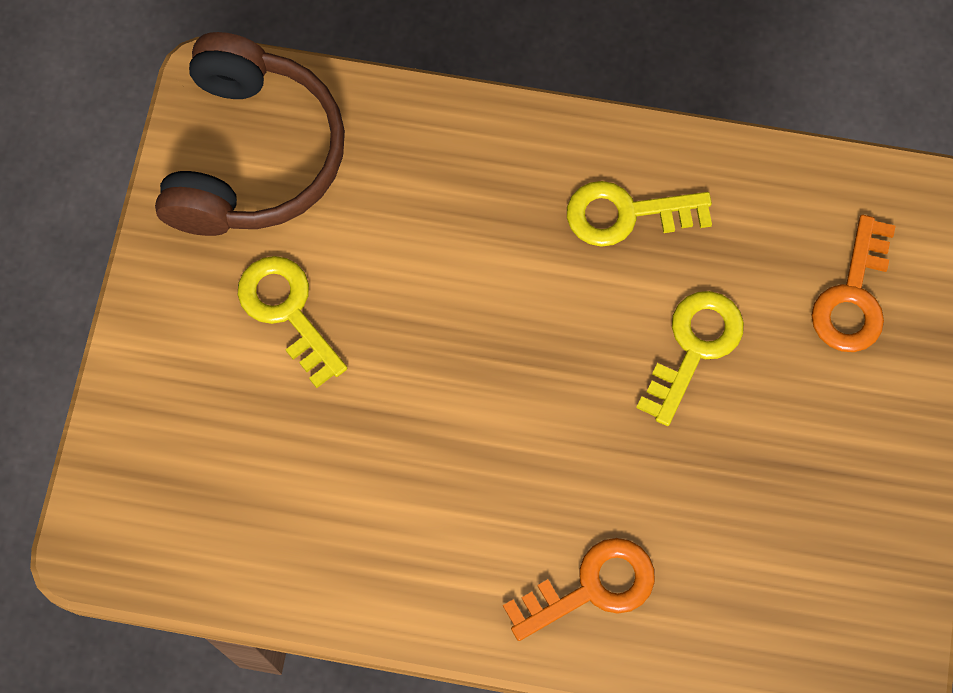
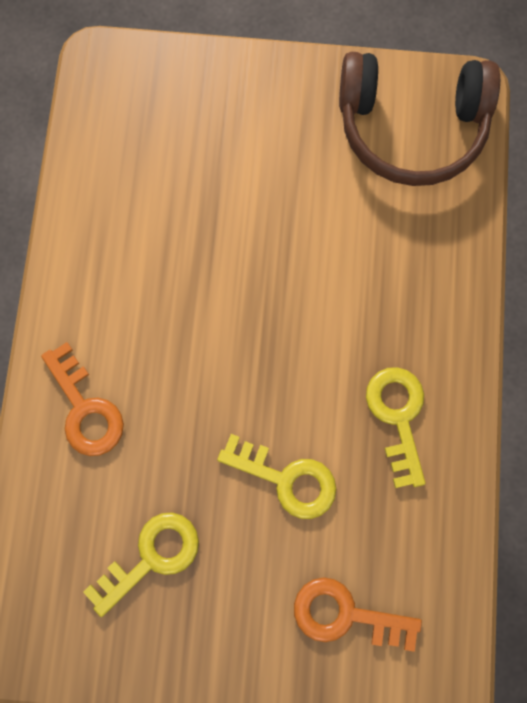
camera: 85 degrees right, 5 degrees up
(287, 311) = (286, 167): yellow key -> yellow key (151, 557)

